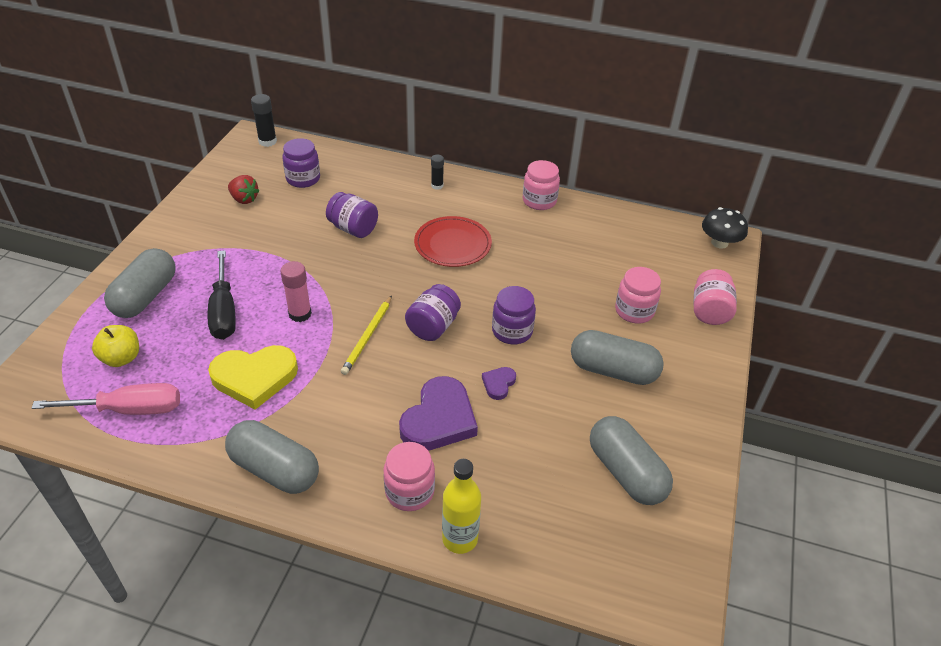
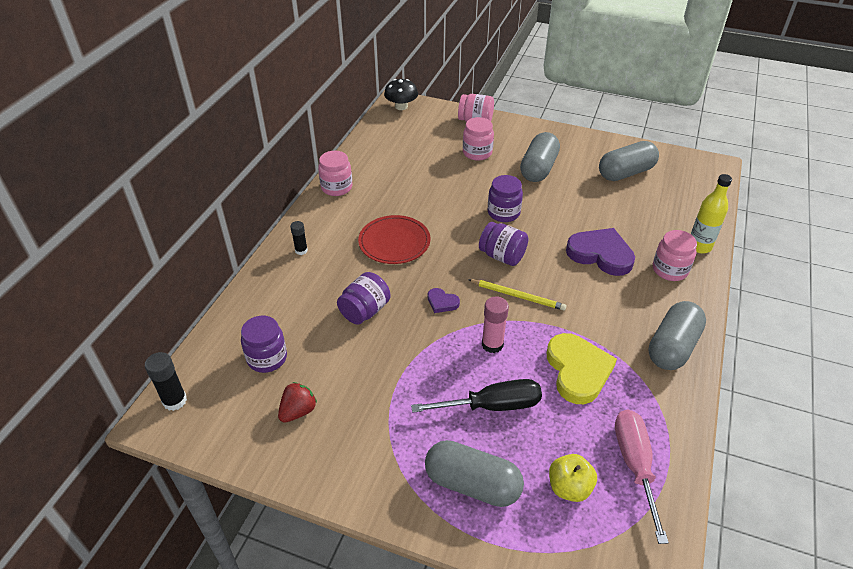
camera: 85 degrees left, 0 degrees up
(498, 384) = (560, 223): purple heart -> purple heart (442, 302)

